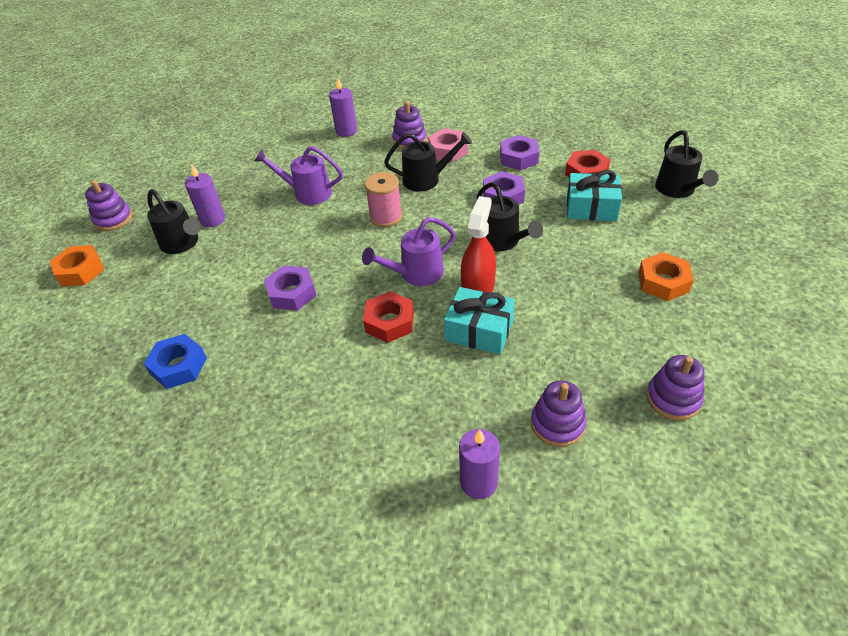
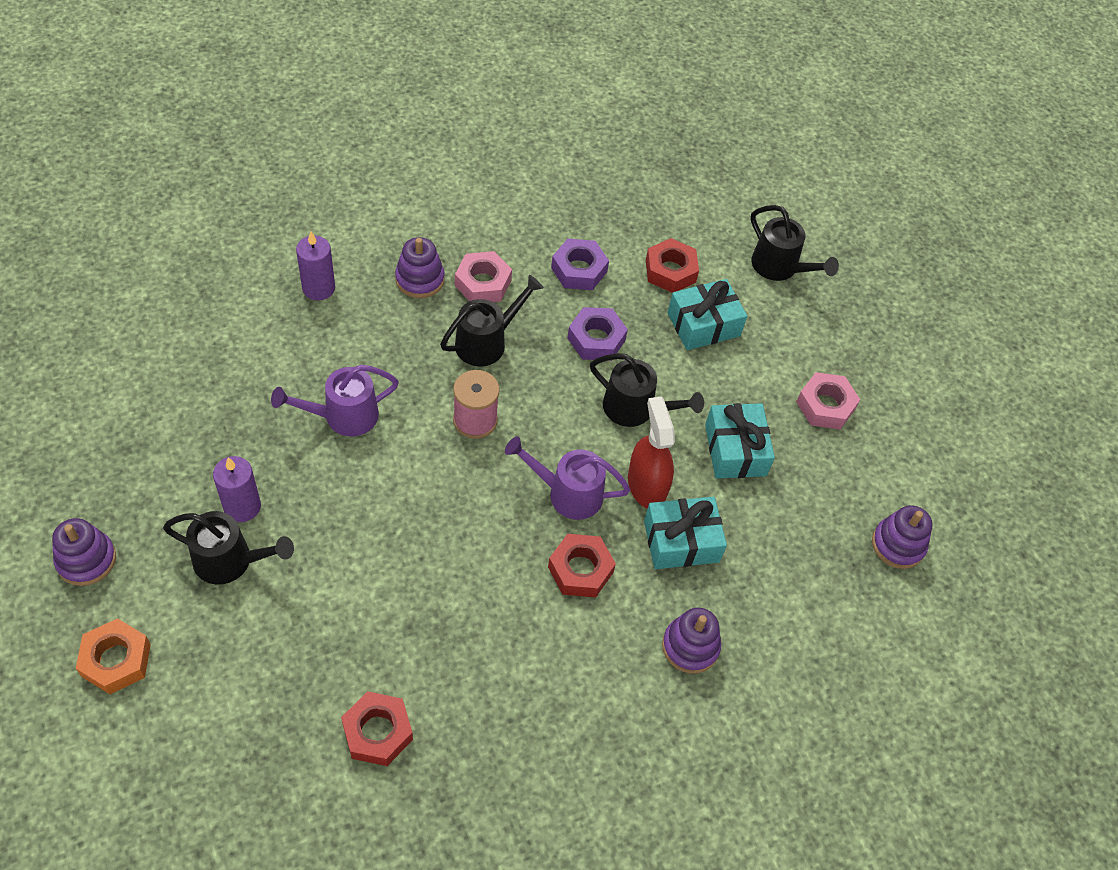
camera: 40 degrees left, 10 degrees up
(178, 366) = (377, 732): blue nut -> red nut
(292, 293) = (439, 577): purple nut -> none
(415, 274) = (567, 493): purple watering can -> purple watering can turned 75 degrees clockwise
(478, 482) = (781, 713): purple candle -> none
(557, 424) = (815, 618): purple stacking toy -> purple stacking toy (690, 646)
(565, 287) = (735, 450): none -> turquoise gift
(663, 282) = (825, 406): orange nut -> pink nut

